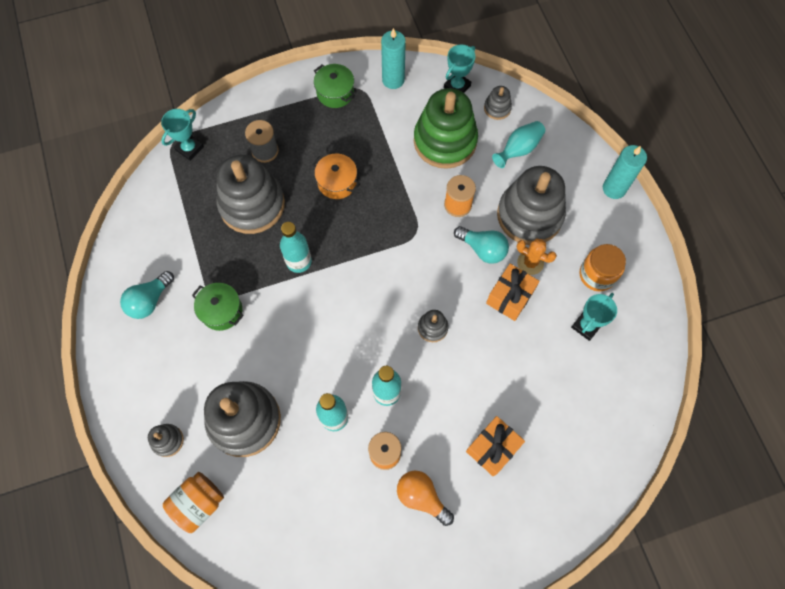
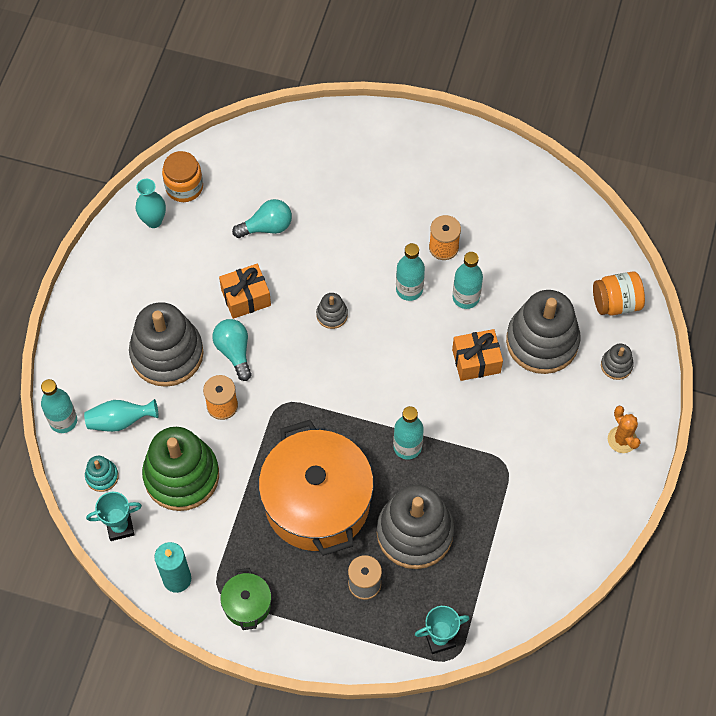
camera: 145 degrees left, 5 degrees down
(149, 301) = (568, 498): turquoise light bulb -> turquoise light bulb (267, 227)
(221, 311) = (507, 446): green pot -> none
(337, 182) = (317, 502): orange pot -> orange pot, size x2.28
(421, 497) = (437, 201): orange light bulb -> none
(493, 448) = (356, 199): orange gift -> orange gift (476, 361)
(497, 108) = (102, 476): grey stacking toy -> turquoise stacking toy
(530, 262) = (203, 314): orange cactus -> orange cactus (622, 439)
(556, 125) = (63, 421): none -> turquoise bottle
(586, 326) = (204, 236): turquoise trophy -> none
(597, 275) = (157, 268): orange jar -> orange jar (184, 187)
(614, 188) = (70, 328): turquoise candle -> none
(636, 312) = (153, 221): none -> turquoise vase

